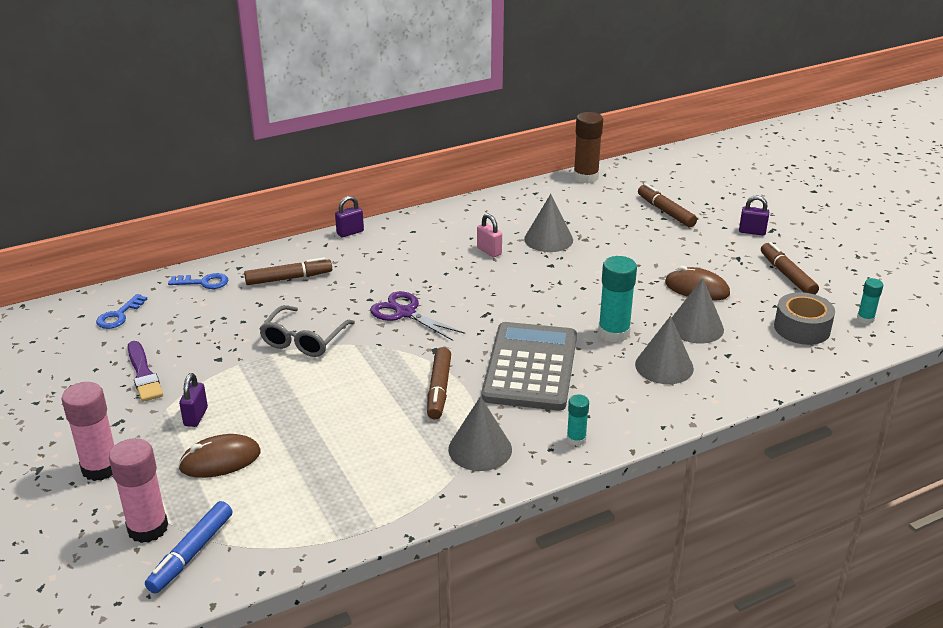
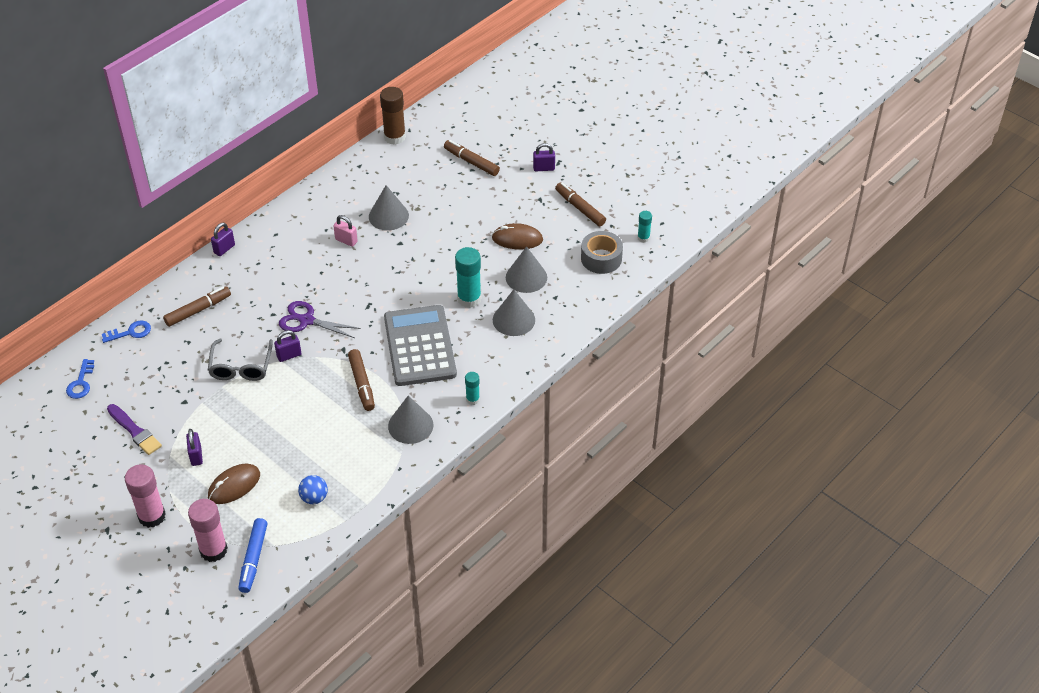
camera: 20 degrees left, 15 degrees up
(312, 501) = (314, 498): none -> blue ball
(366, 341) = (289, 355): none -> purple padlock

